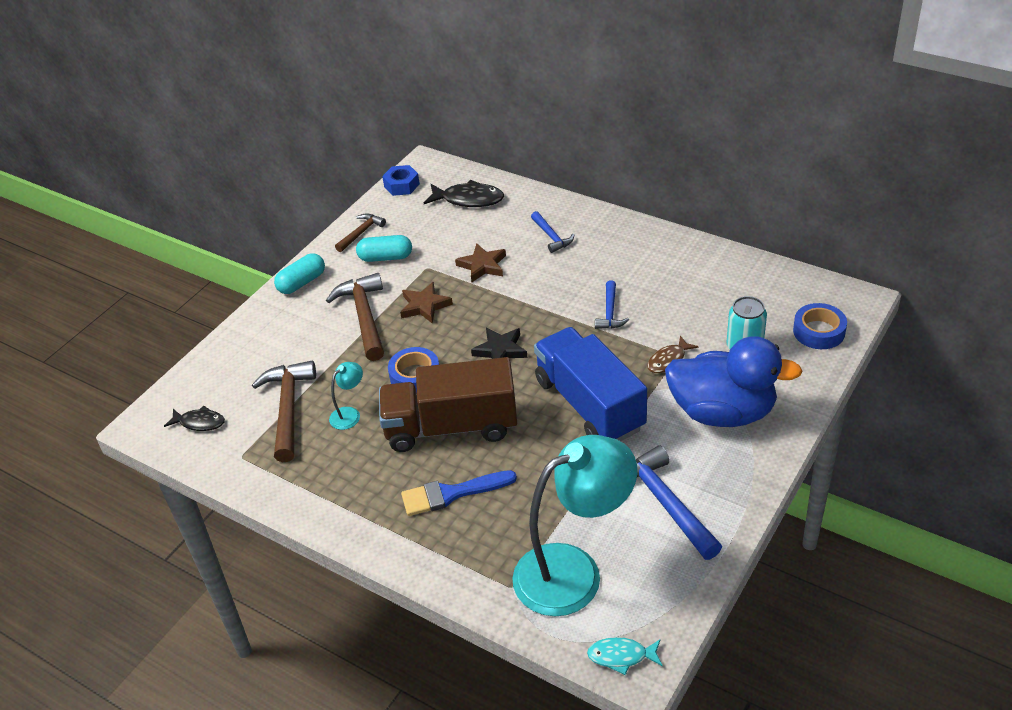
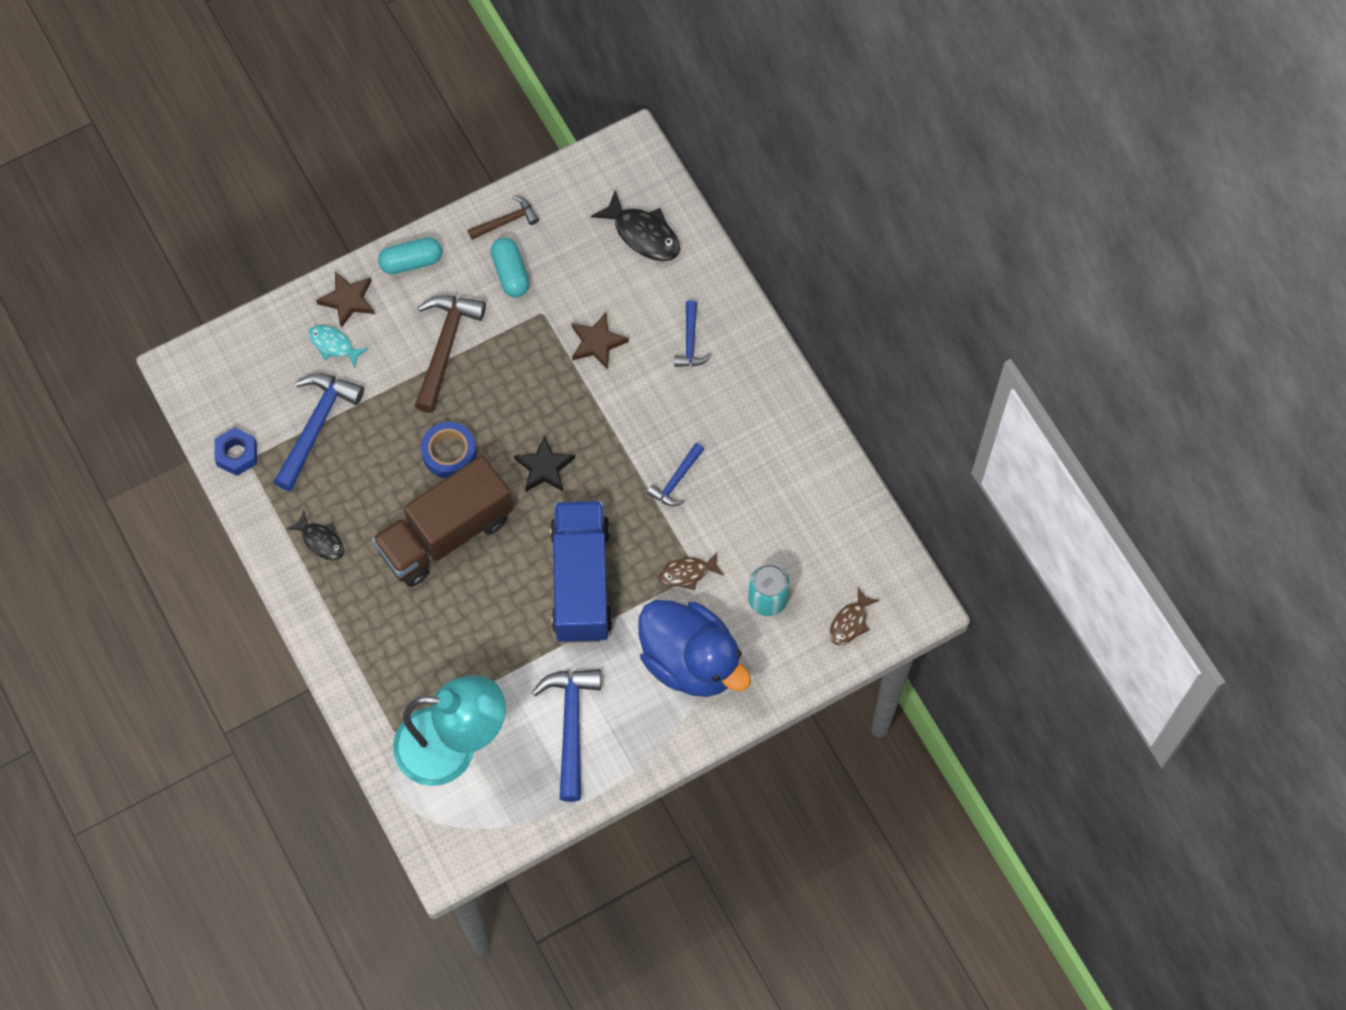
camera: 25 degrees right, 25 degrees up
(199, 422) = (232, 396): black fish -> black fish (321, 540)
(288, 408) = (316, 426): brown hammer -> blue hammer
(349, 414) = (366, 465): turquoise lamp -> none
(385, 257) = (510, 273): turquoise capsule -> turquoise capsule turned 45 degrees clockwise
(401, 185) = (588, 169): blue nut -> blue nut (237, 454)
(424, 306) = (509, 366): brown star -> brown star (348, 300)
(451, 427) = (445, 534): brown truck -> brown truck turned 60 degrees counterclockwise
(452, 494) = (403, 609): blue brush -> none
(621, 656) = (438, 844): turquoise fish -> turquoise fish (334, 345)
(819, 331) = (850, 622): blue tape -> brown fish

